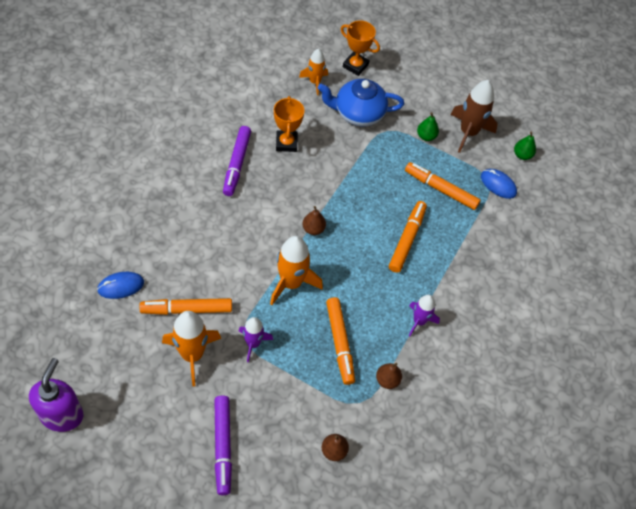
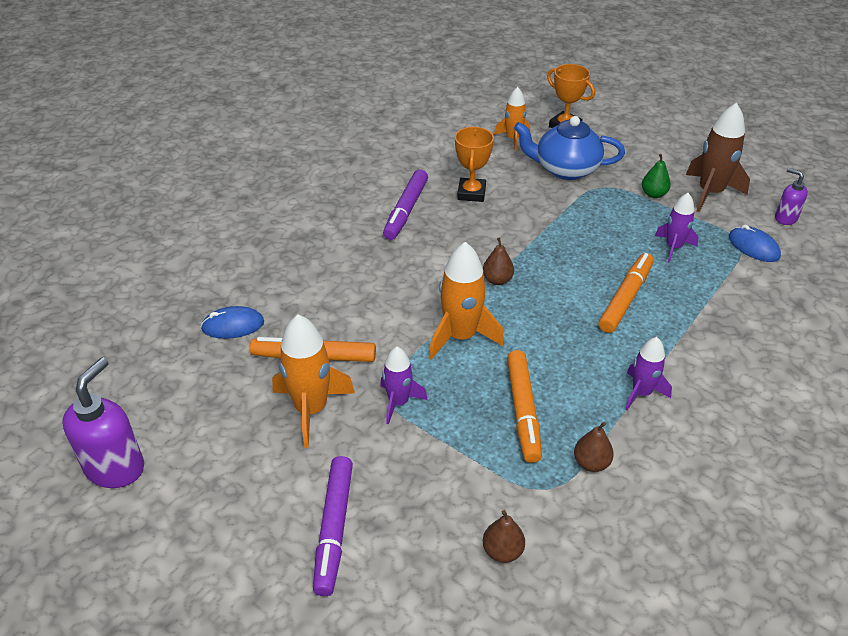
camera: 15 degrees right, 15 degrees down
(441, 189) = (673, 247): orange marker -> purple rocket
(522, 155) = (785, 218): green pear -> purple soap dispenser

